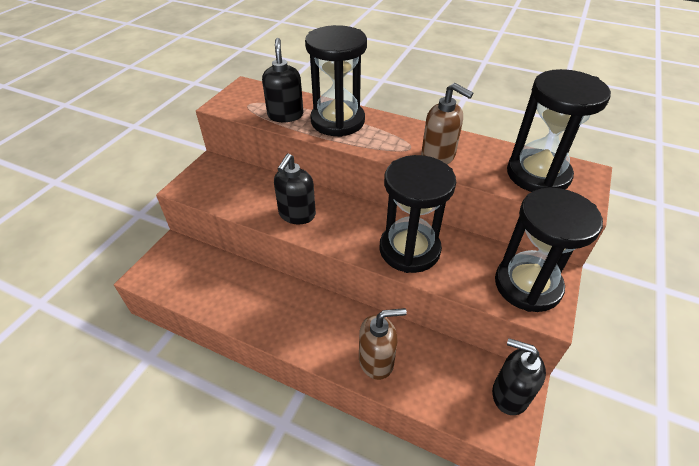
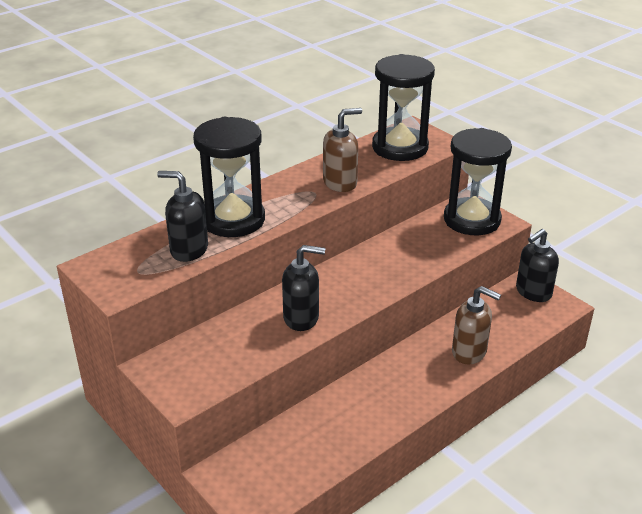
camera: 65 degrees left, 10 degrees down
(297, 215) = (301, 318): black soap dispenser -> black soap dispenser turned 45 degrees counterclockwise
(376, 361) = (469, 352): brown soap dispenser -> brown soap dispenser turned 105 degrees clockwise
(409, 249) = (397, 263): black hourglass -> none

